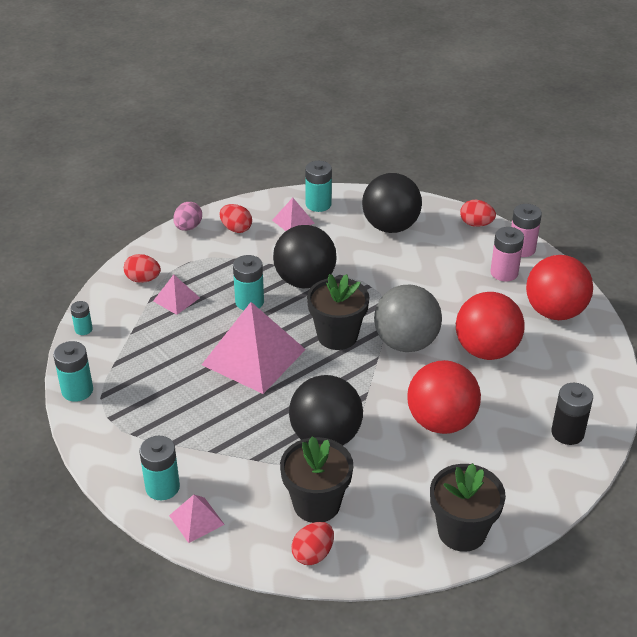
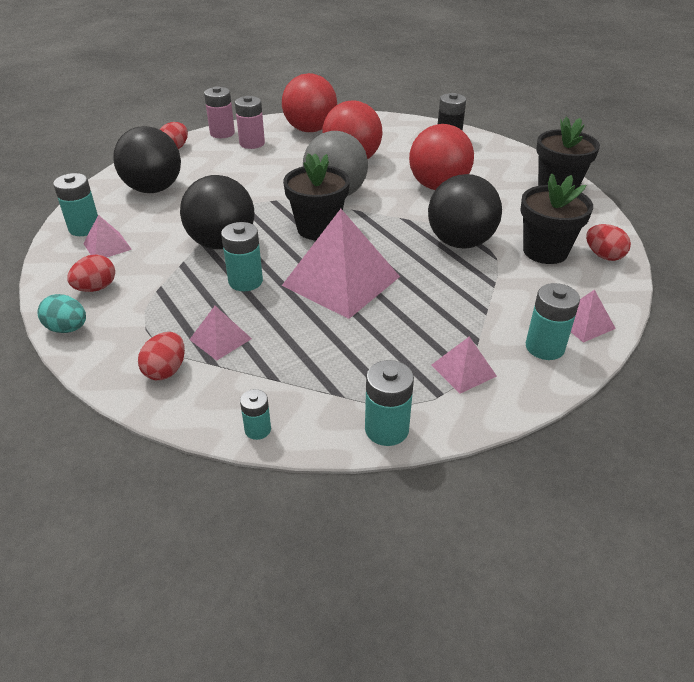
camera: 85 degrees left, 0 degrees up
(135, 433) = (463, 370): none -> pink pyramid
(188, 227) = (67, 328): pink egg -> turquoise egg

